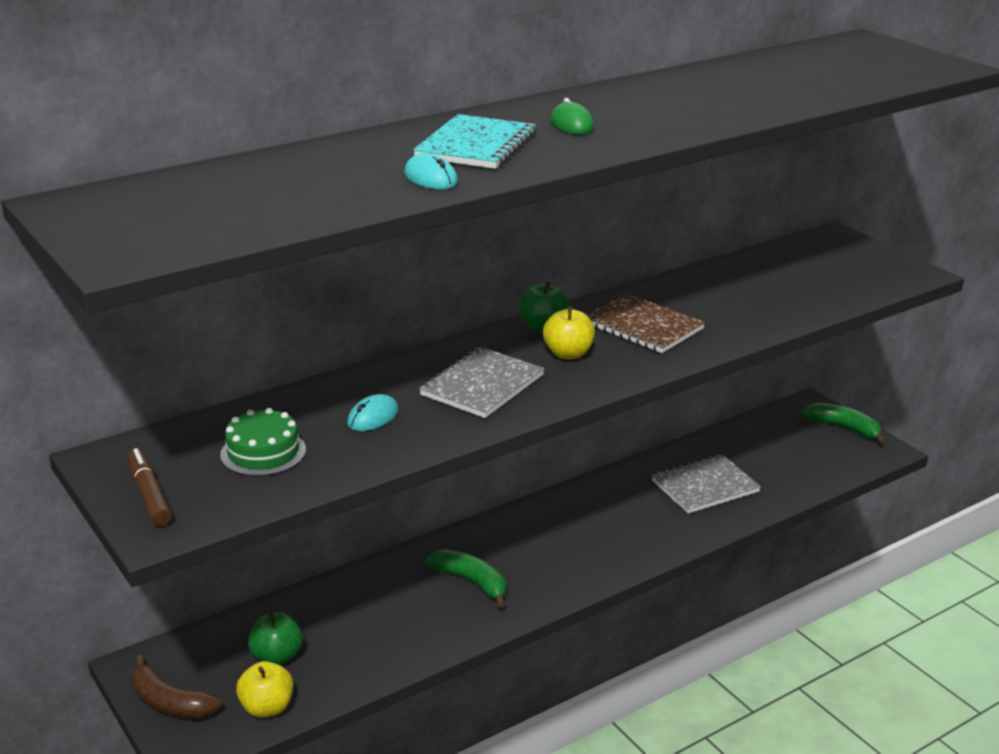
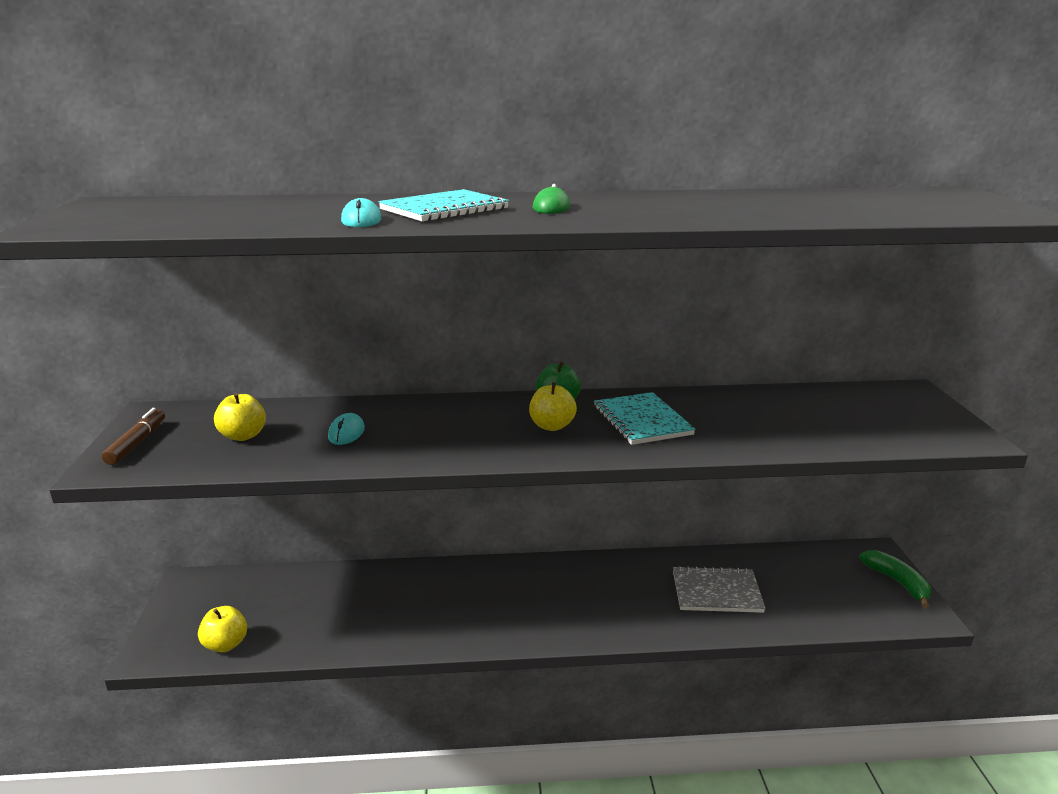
camera: 30 degrees right, 5 degrees down
(169, 702) = (176, 615): brown banana -> none
(263, 452) = (243, 436): green cake -> yellow apple
(277, 656) = (271, 609): green apple -> none
(373, 417) = (346, 433): turquoise mouse -> turquoise mouse turned 60 degrees counterclockwise
(472, 582) = (455, 604): green banana -> none
(482, 385) = (454, 432): grey notebook -> none
(643, 326) = (642, 421): brown notebook -> turquoise notebook

